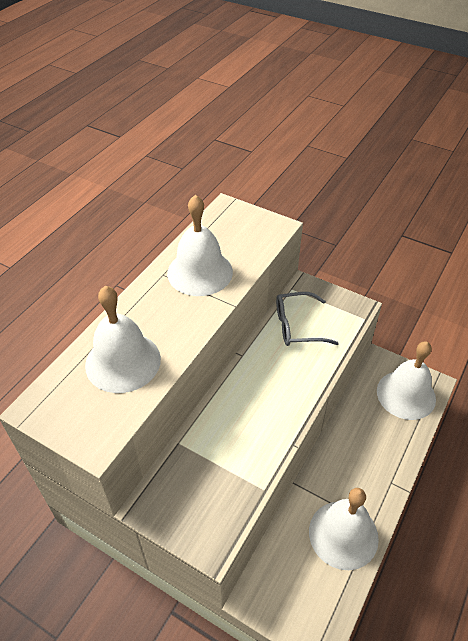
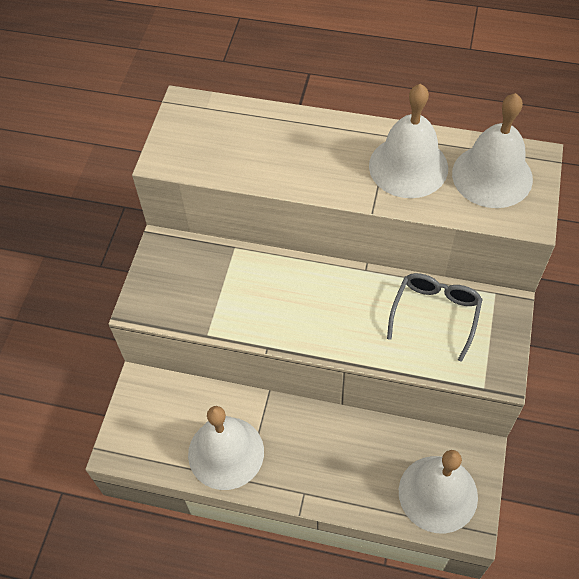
camera: 75 degrees right, 10 degrees up
(123, 361) = (257, 145): white bell -> white bell (492, 176)
(298, 326) = (435, 314): grey glasses -> grey glasses turned 45 degrees clockwise

